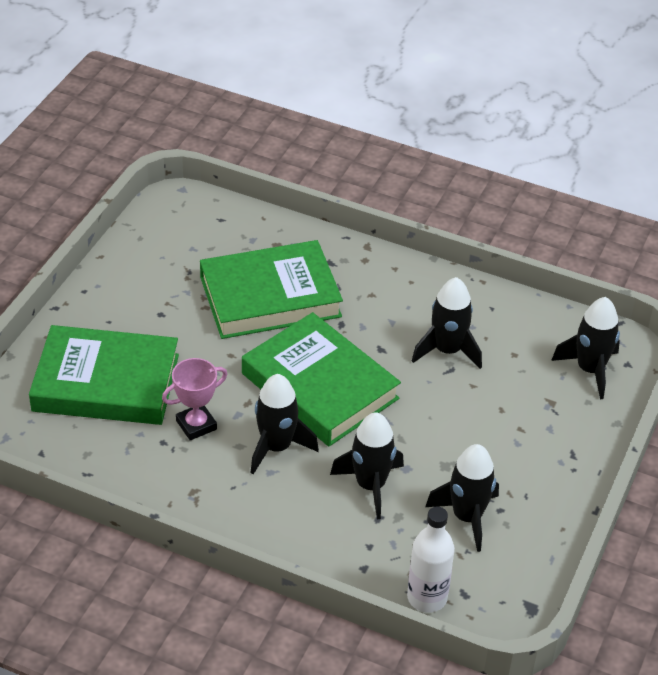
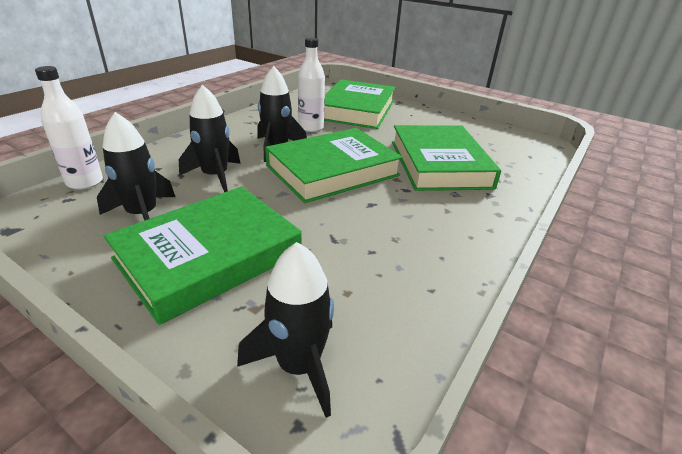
camera: 100 degrees right, 10 degrees down
(196, 425) = (311, 128): pink trophy -> white bottle
(447, 350) = (362, 242): black rocket -> none
(507, 446) = (209, 256): none -> green book

